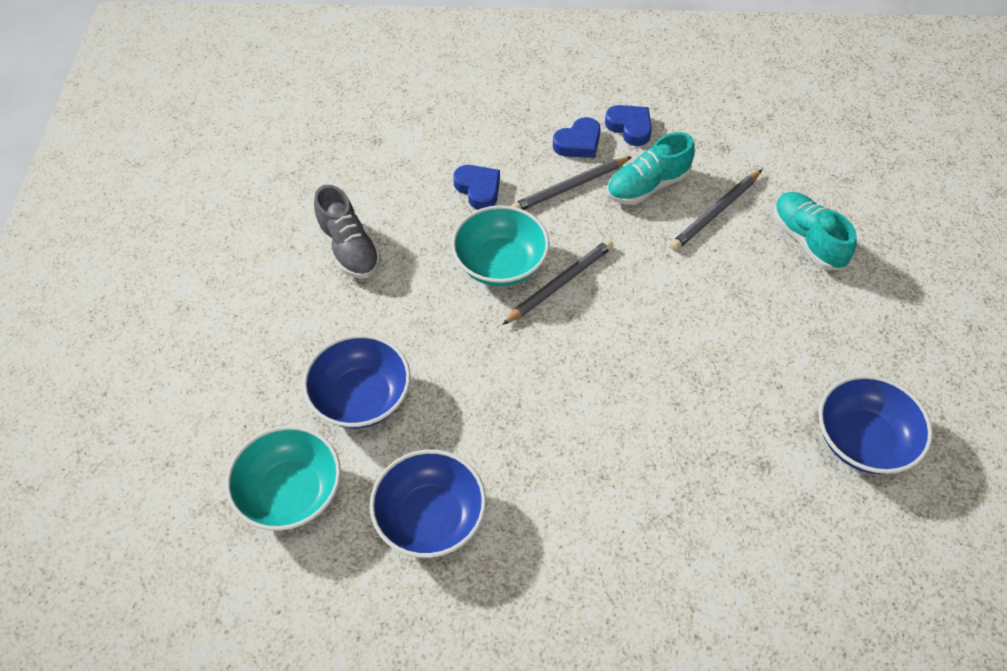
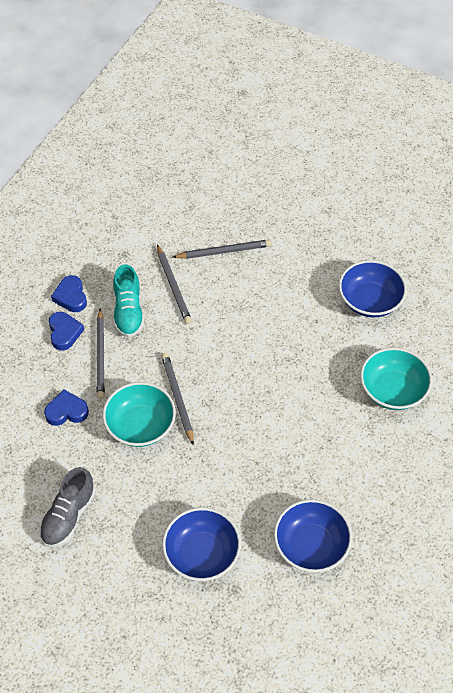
camera: 65 degrees left, 0 degrees up
(291, 493) = (253, 624): turquoise bowl -> turquoise bowl (393, 390)
(349, 248) = (68, 516): grey shoe -> grey shoe turned 120 degrees clockwise
(630, 127) = (71, 296): blue heart -> blue heart turned 90 degrees counterclockwise
(807, 240) = (223, 251): turquoise shoe -> grey pencil

